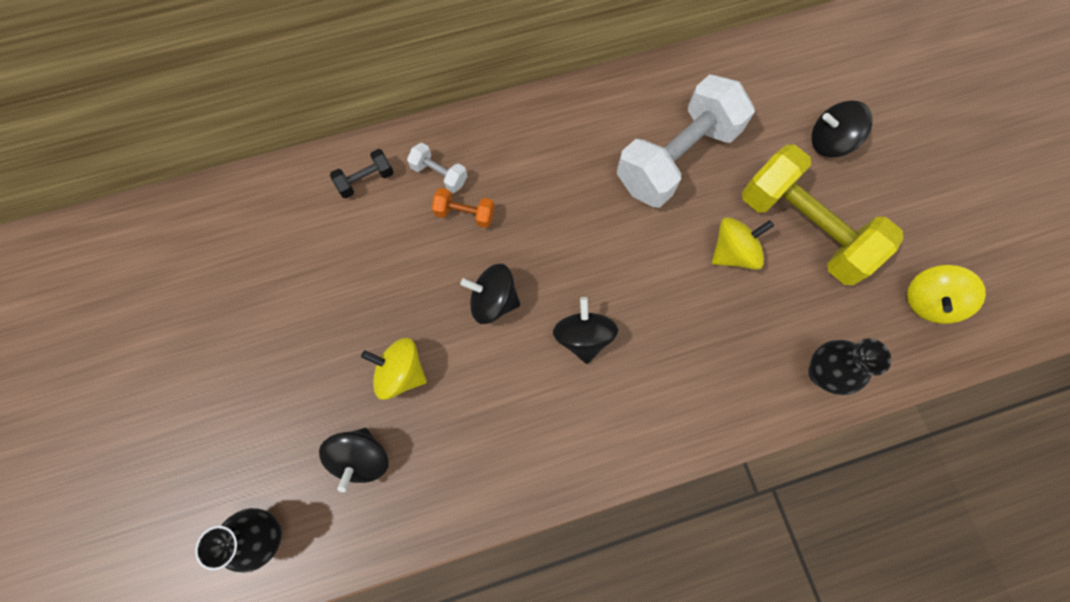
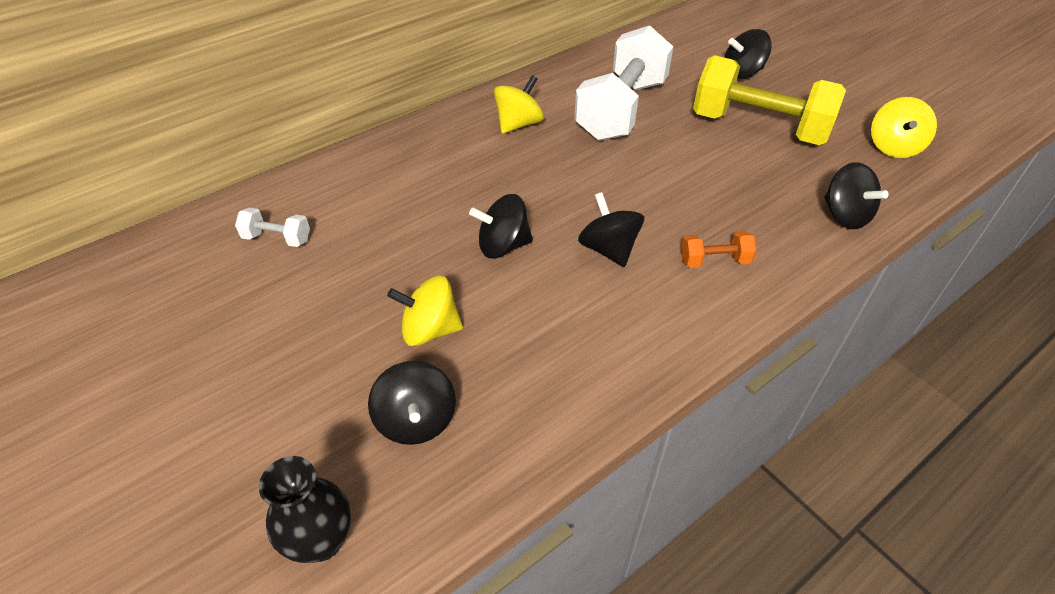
camera: 20 degrees left, 25 degrees down
(366, 180) = (327, 190): black dumbbell -> none
(439, 174) = (402, 169): white dumbbell -> white dumbbell (277, 238)
(465, 214) = (442, 190): orange dumbbell -> orange dumbbell (714, 261)
(733, 252) = (710, 156): yellow spinning top -> yellow spinning top (518, 124)
(822, 373) = (845, 215): black vase -> black spinning top

